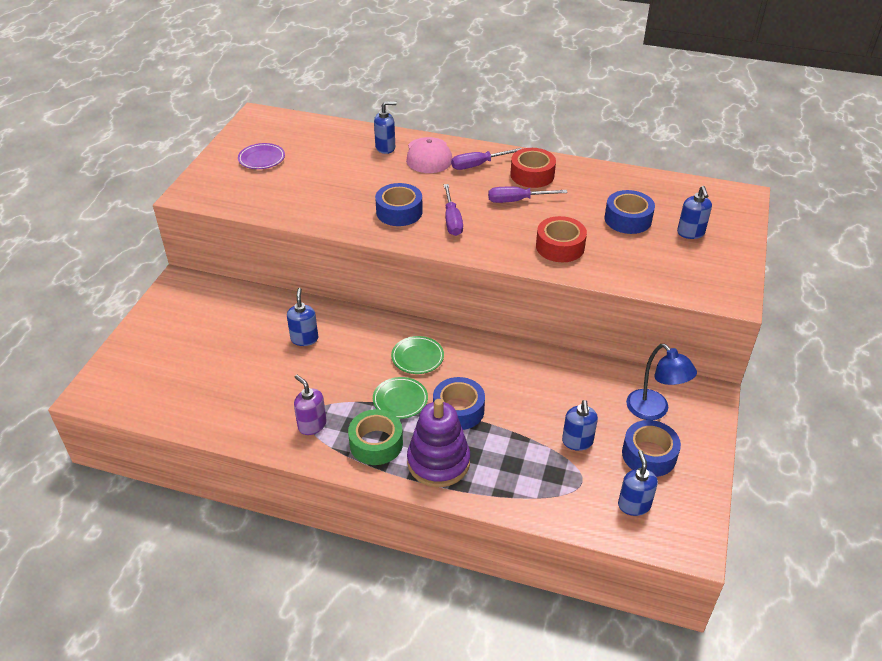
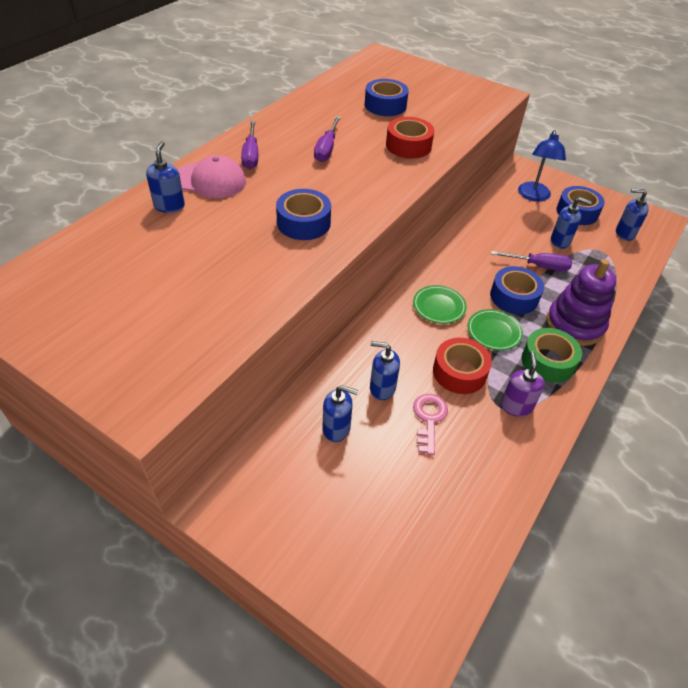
camera: 75 degrees left, 5 degrees up
(262, 159) = (109, 314): purple plate -> none
(281, 371) = (429, 419): none -> pink key
(312, 425) = (516, 406): purple soap dispenser -> purple soap dispenser turned 120 degrees clockwise
(452, 220) = (338, 192): purple screwdriver -> purple screwdriver (538, 266)
(532, 175) = (290, 131): red tape -> red tape (459, 372)
(653, 411) = (533, 196): blue lamp -> blue lamp turned 120 degrees clockwise
(690, 233) = (417, 86): blue soap dispenser -> blue soap dispenser (336, 428)

